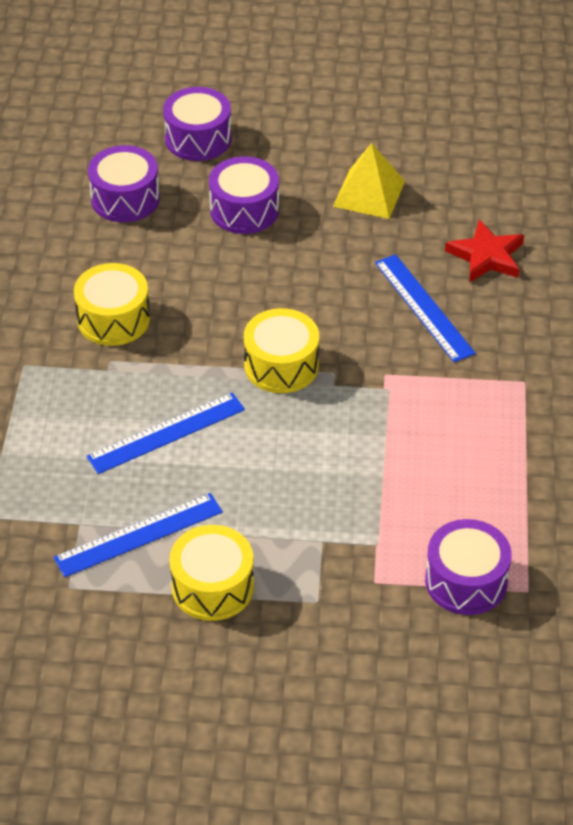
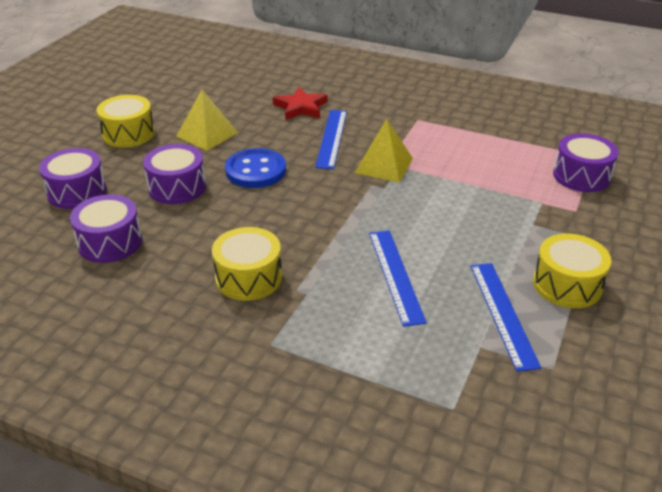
camera: 70 degrees left, 10 degrees down
(281, 365) = (352, 205): yellow drum -> yellow drum (128, 134)
(311, 262) = (255, 171): none -> blue button
(385, 373) = (383, 165): none -> yellow pyramid
(424, 307) = (331, 138): blue ruler -> blue ruler turned 75 degrees counterclockwise

